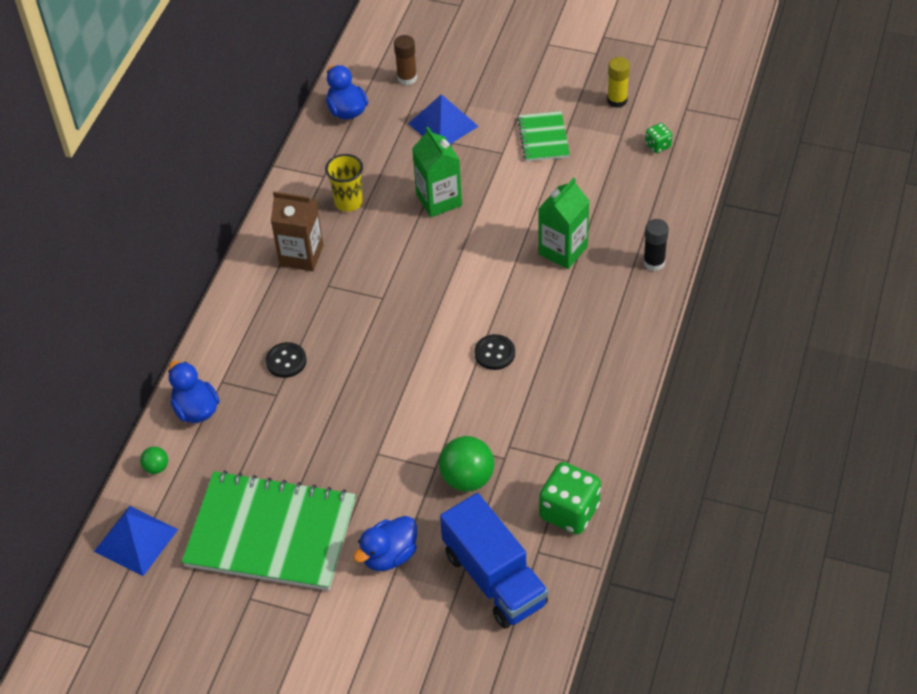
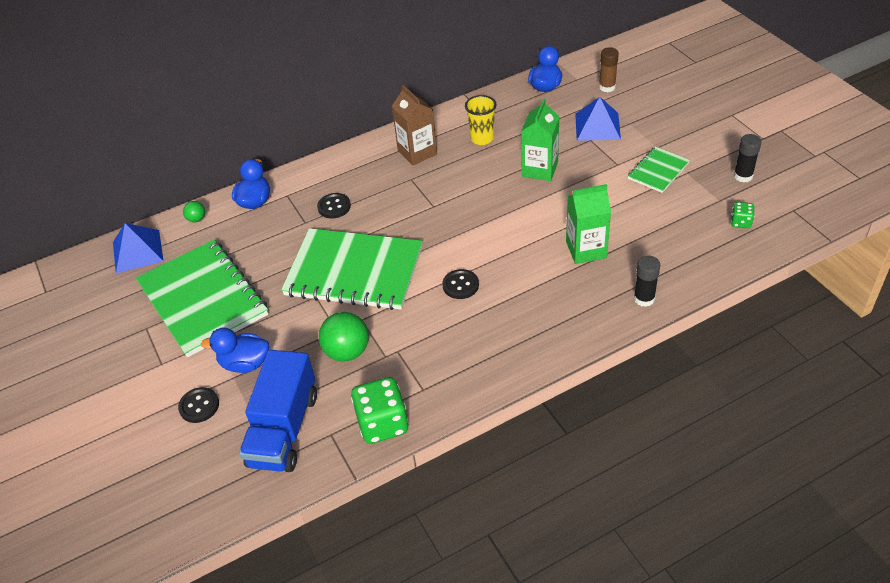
camera: 45 degrees right, 5 degrees down
(384, 407) = (354, 271): none -> green notebook
(395, 619) = (199, 406): none -> black button
(617, 100) = (743, 176): yellow glue stick -> black glue stick

